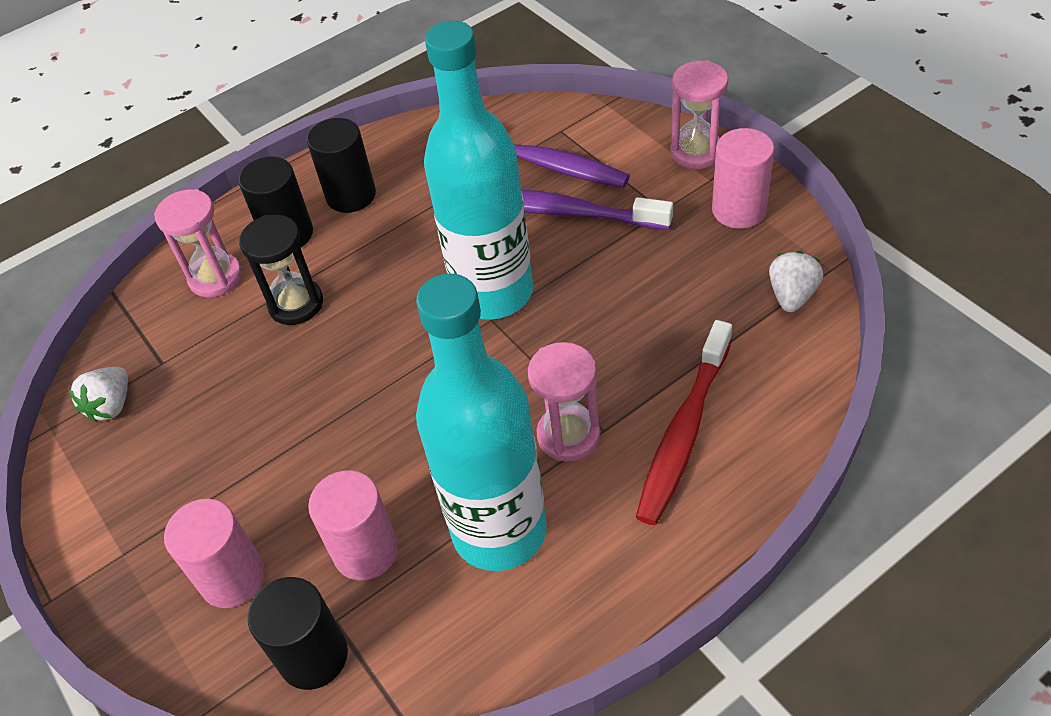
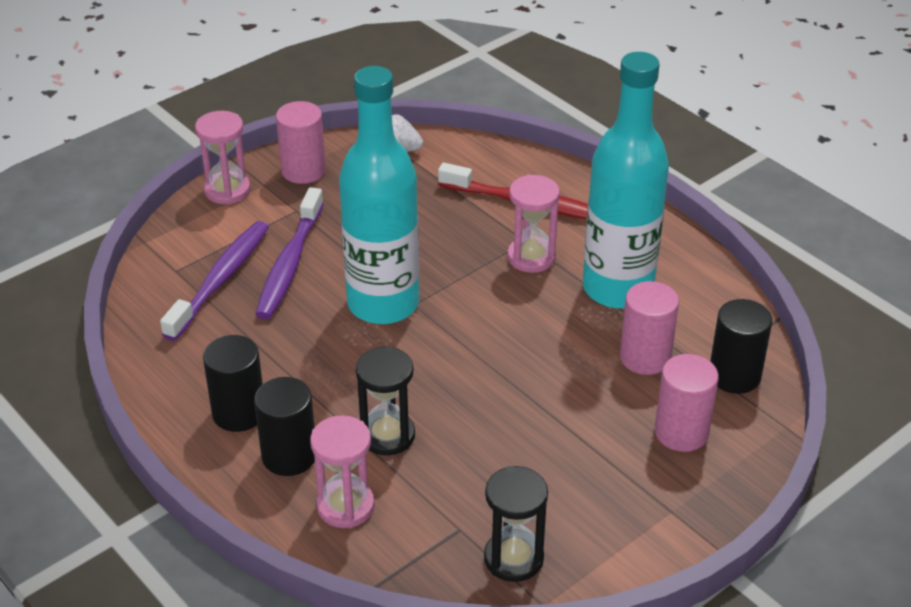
camera: 100 degrees left, 10 degrees down
(111, 405) = (513, 558): white strawberry -> black hourglass

